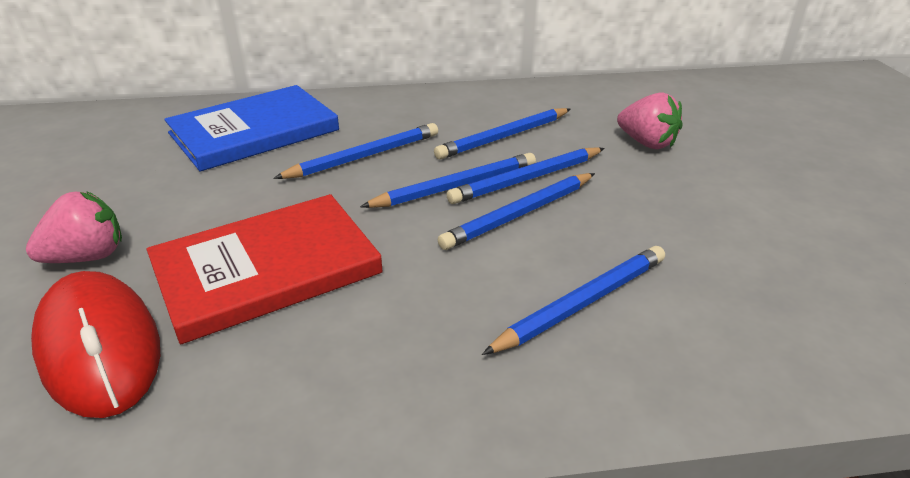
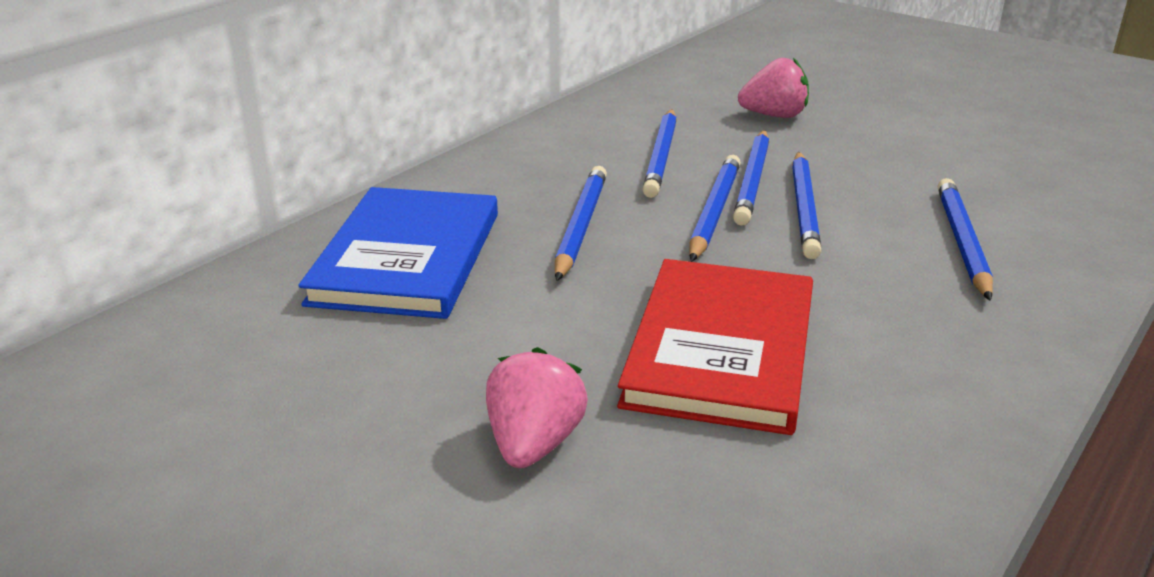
camera: 45 degrees left, 5 degrees down
(99, 347) = (736, 483): red mouse -> none

